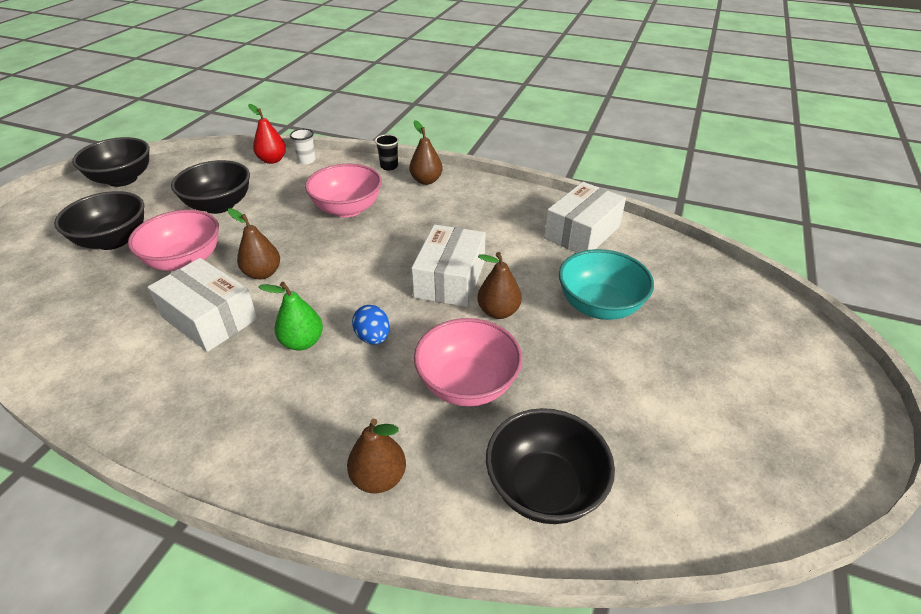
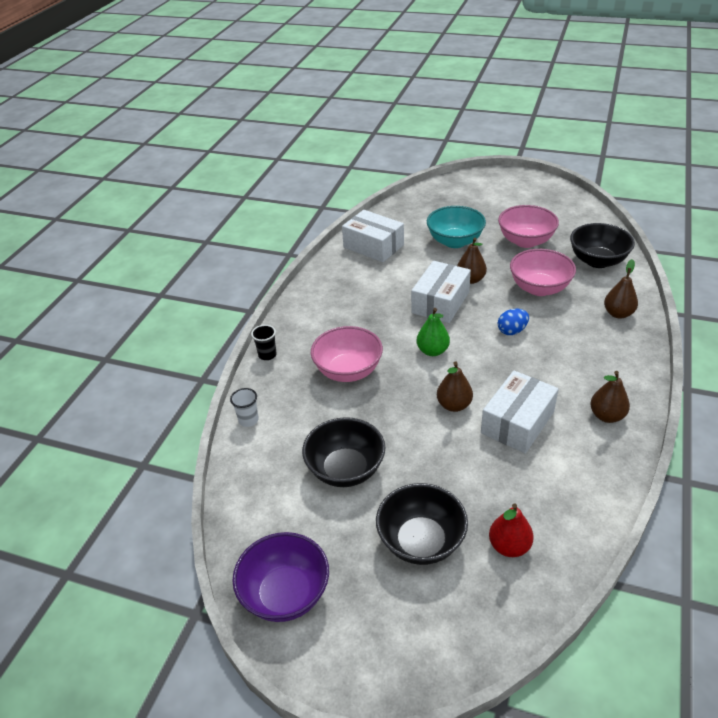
camera: 90 degrees left, 0 degrees up
(122, 179) = (285, 594): black bowl -> purple bowl
(185, 261) = (446, 465): pink bowl -> pink bowl (525, 241)
(272, 160) = (245, 450): red pear -> red pear (509, 546)
(302, 342) = (527, 364): green pear -> green pear (432, 351)
(426, 181) = (296, 327): brown pear -> brown pear (606, 416)
(450, 279) = (440, 302): white box -> white box turned 75 degrees counterclockwise

